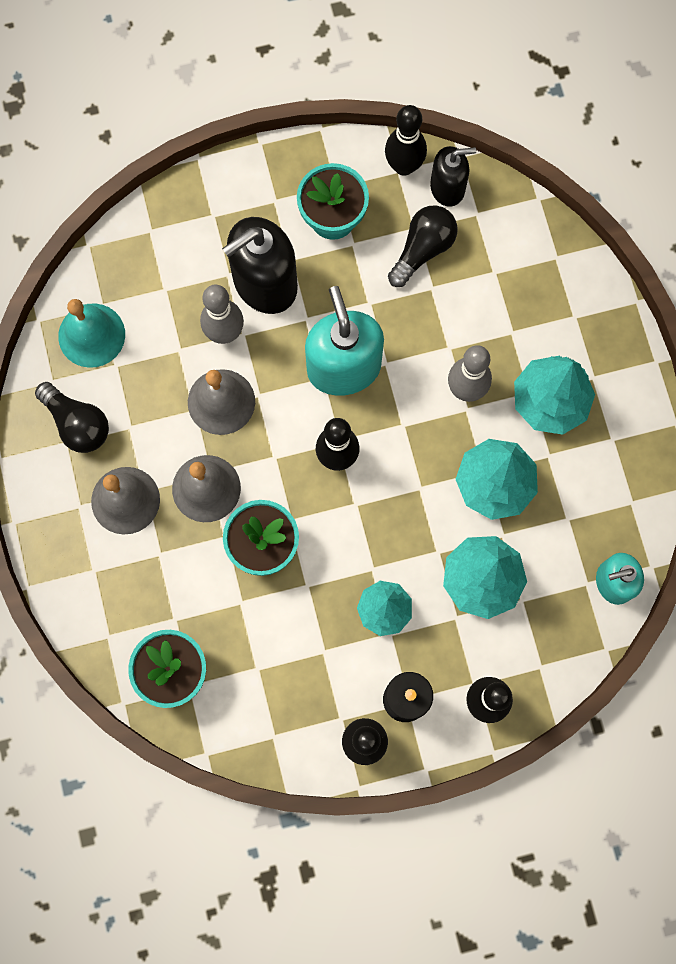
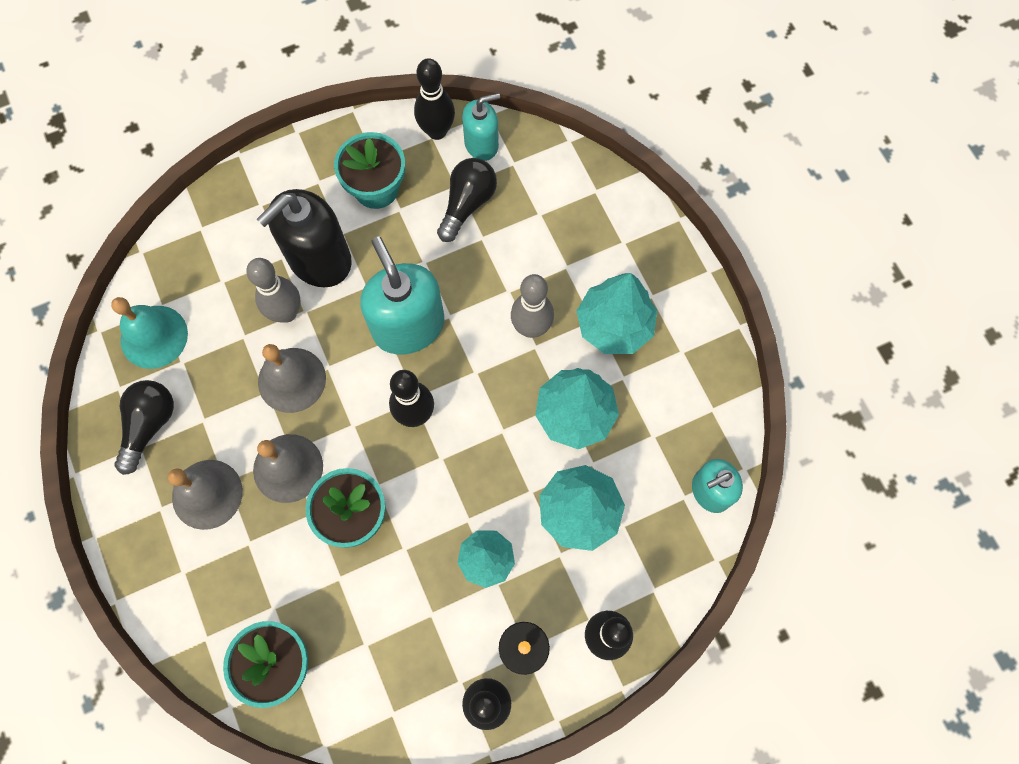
camera: 10 degrees left, 5 degrees down
(77, 423) = (149, 425): black light bulb -> black light bulb turned 105 degrees counterclockwise
(447, 187) = (481, 144): black soap dispenser -> turquoise soap dispenser

